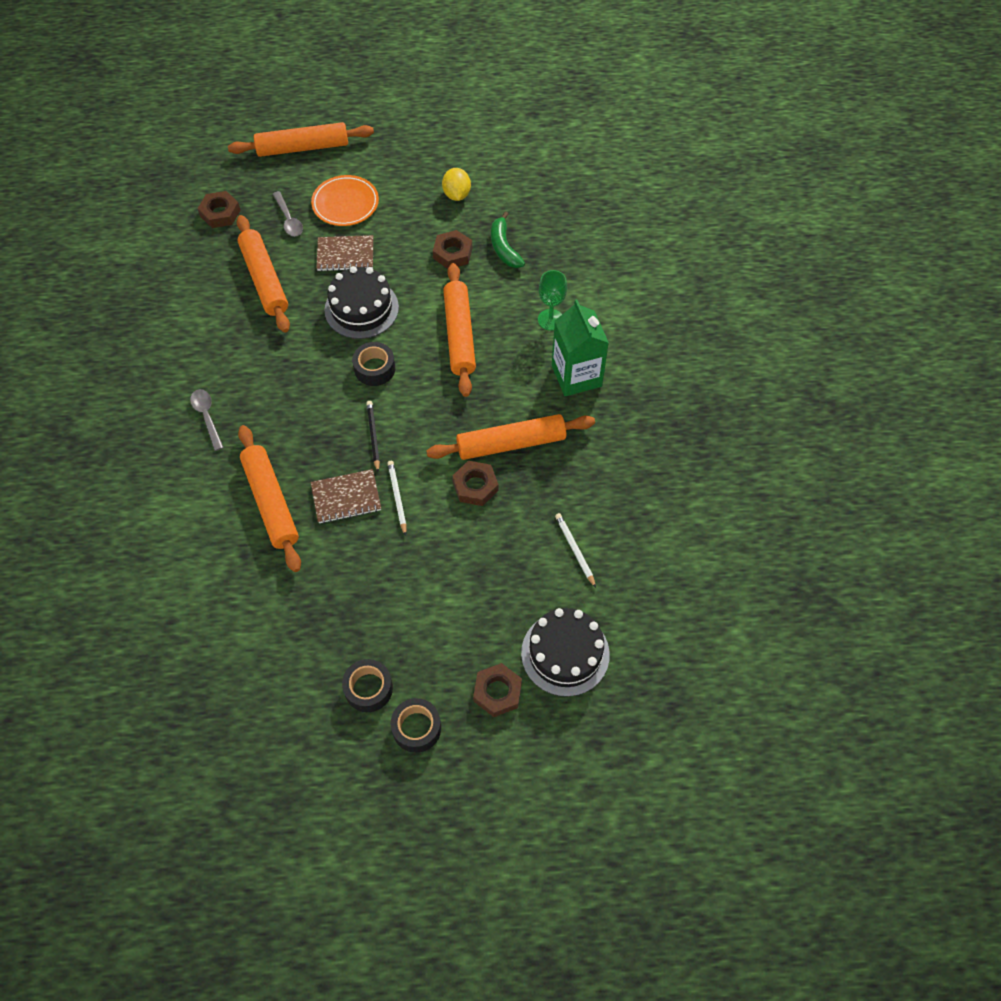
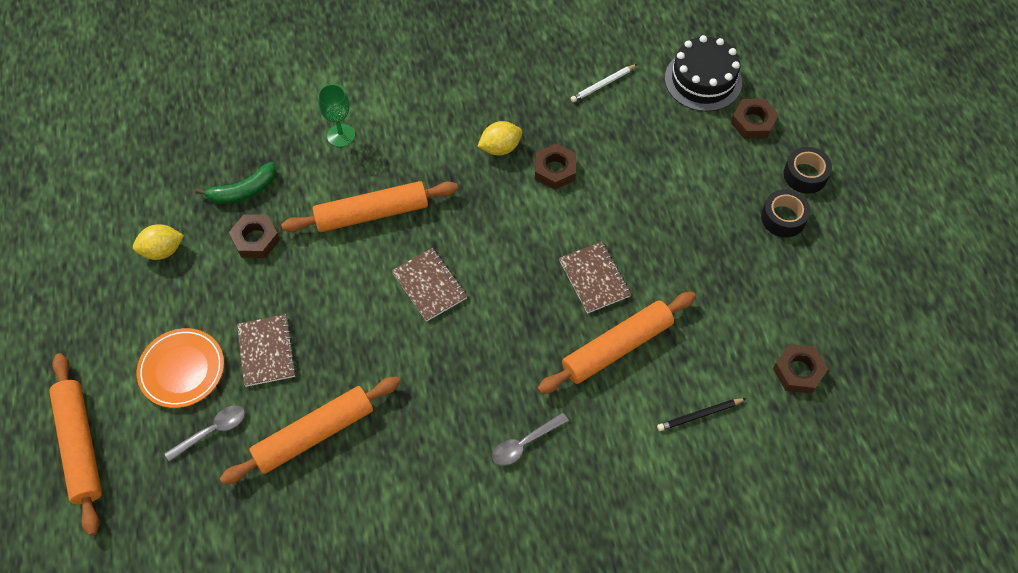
camera: 100 degrees left, 0 degrees up
(220, 213) = (205, 521): brown nut -> brown nut (798, 371)
(361, 308) = (347, 316): black cake -> none
(373, 436) = (516, 269): black pencil -> black pencil (699, 415)
(374, 369) = (429, 285): black tape -> brown notebook
(397, 497) = (583, 233): white pencil -> none
(511, 444) = (500, 148): orange rolling pin -> yellow lemon
(576, 376) = (409, 105): green carton -> none

